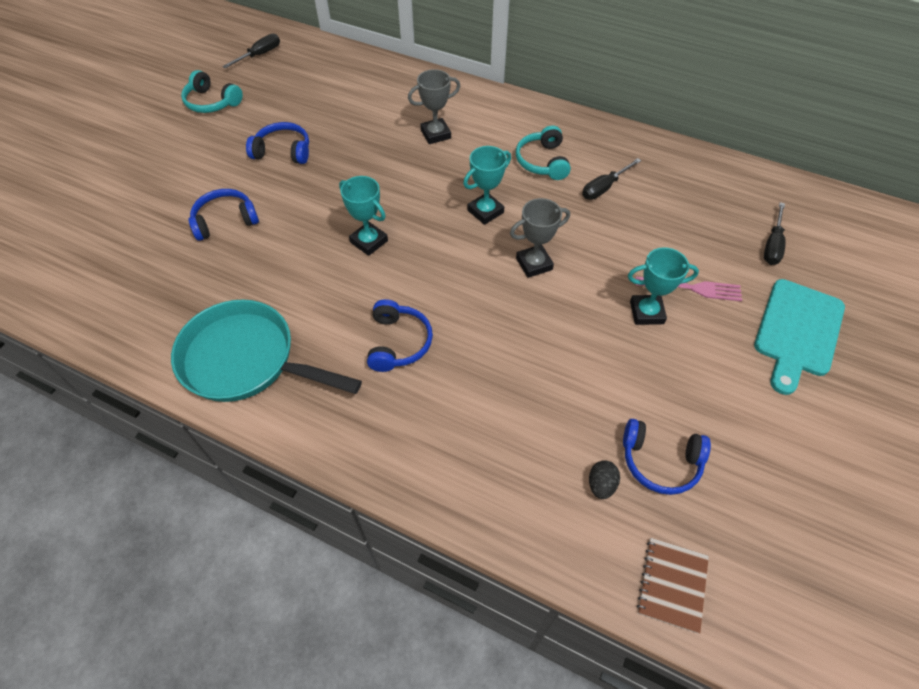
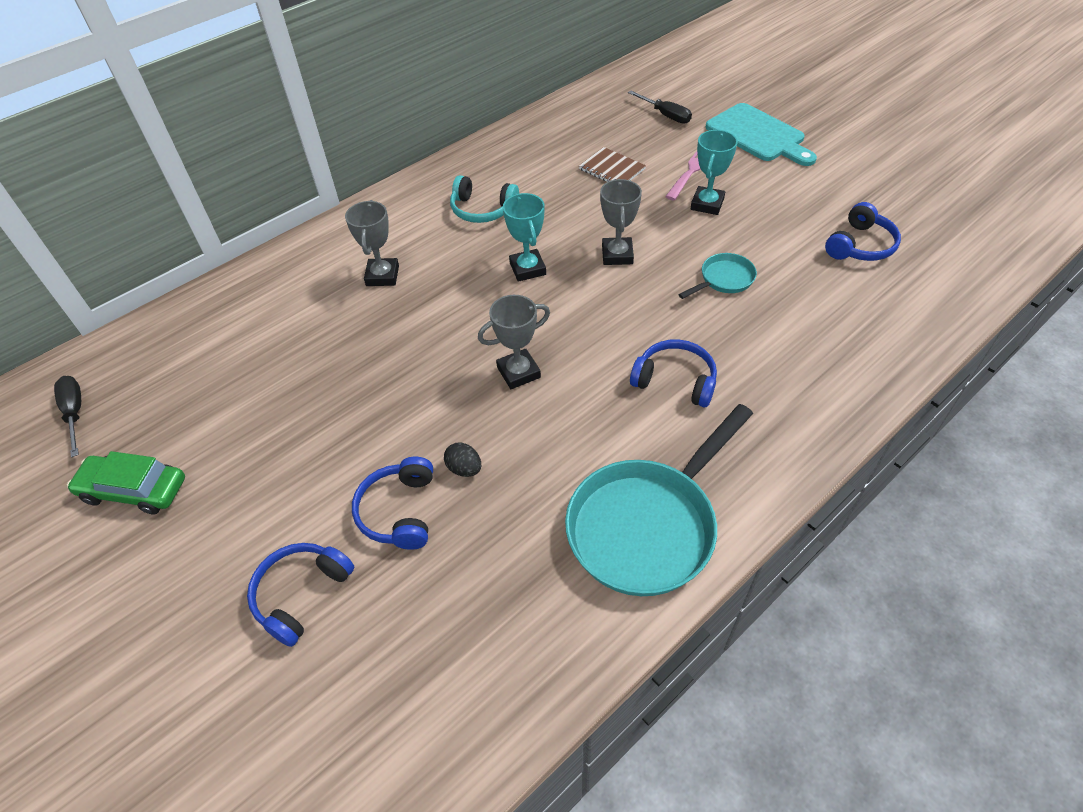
camera: 65 degrees left, 5 degrees down
(212, 102) = (134, 490): turquoise headphones -> green car
(283, 151) = (307, 424): blue headphones -> blue headphones (301, 594)
(369, 241) = (518, 372): turquoise trophy -> grey trophy
(542, 350) = (724, 279): none -> turquoise pan
(601, 485) = (875, 285): black egg -> black egg (464, 469)
(604, 188) = (544, 181): black screwdriver -> none
(672, 584) = (969, 274): brown notebook -> brown notebook (612, 169)

